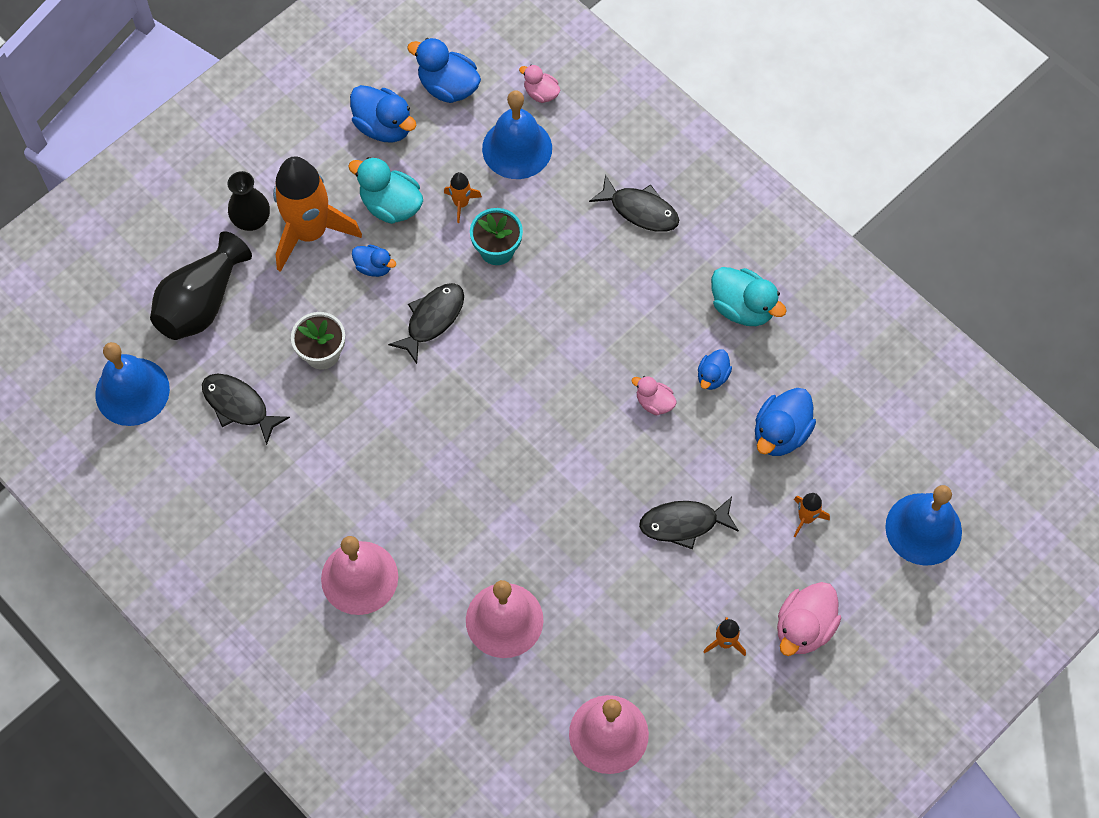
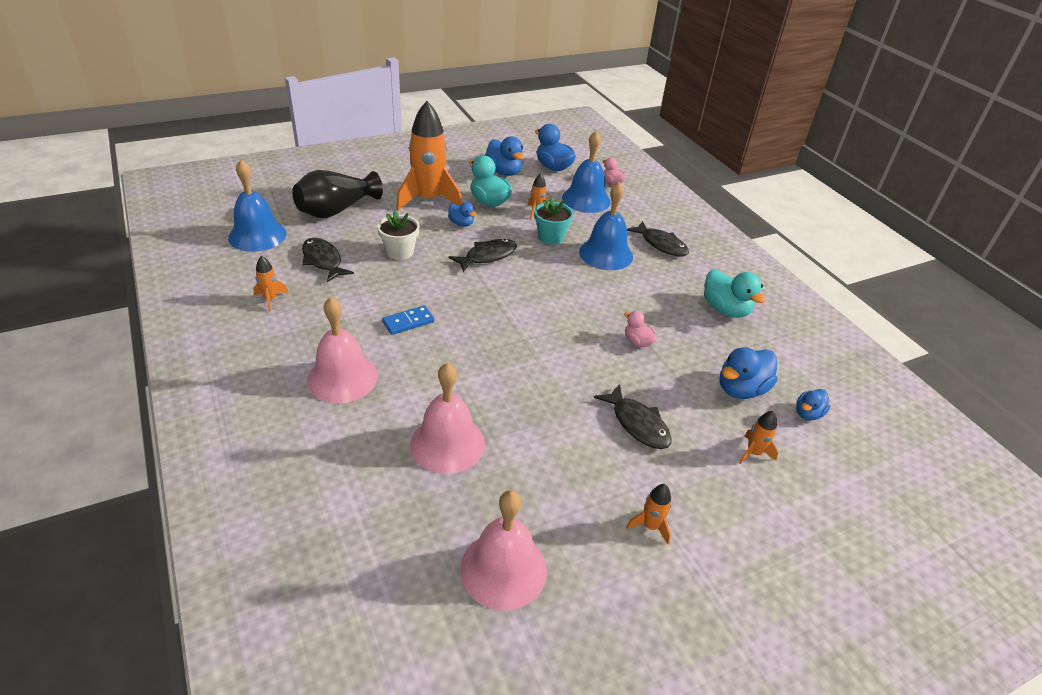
camera: 15 degrees right, 25 degrees down
(216, 494) = (271, 299): none -> orange rocket
(252, 220) = (395, 186): black vase -> none
(389, 469) = (408, 322): none -> blue domino
(683, 523) = (637, 424): black fish -> black fish turned 135 degrees counterclockwise
(712, 376) = (690, 340): blue duck -> blue duck (808, 413)
(804, 628) = (735, 539): pink duck -> none
(923, 529) = (870, 495): blue bell -> blue bell (606, 254)

